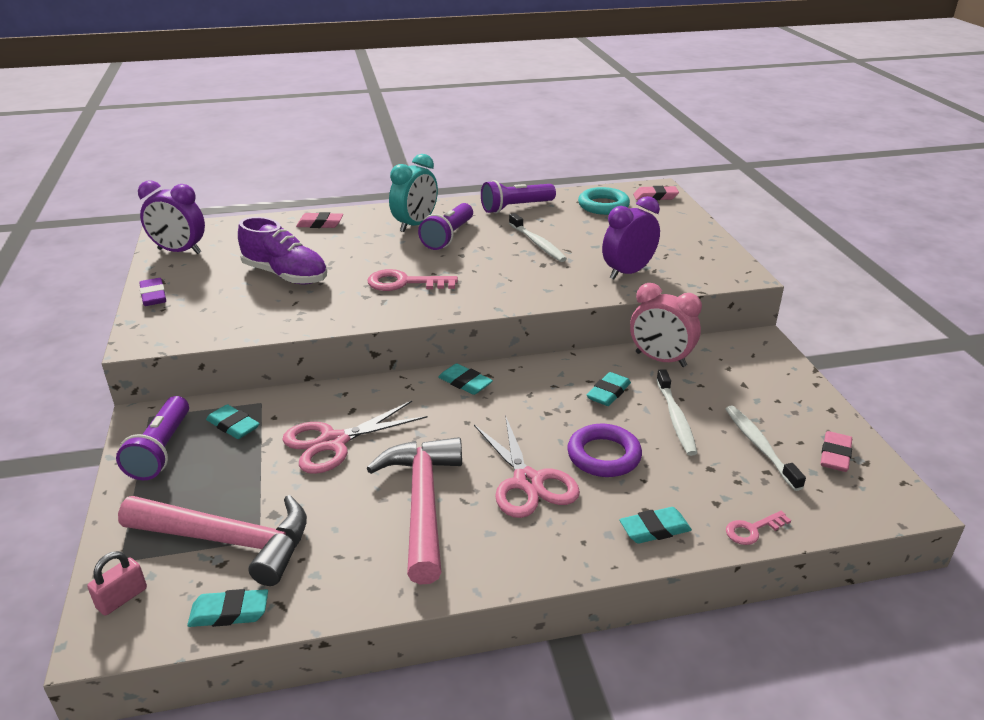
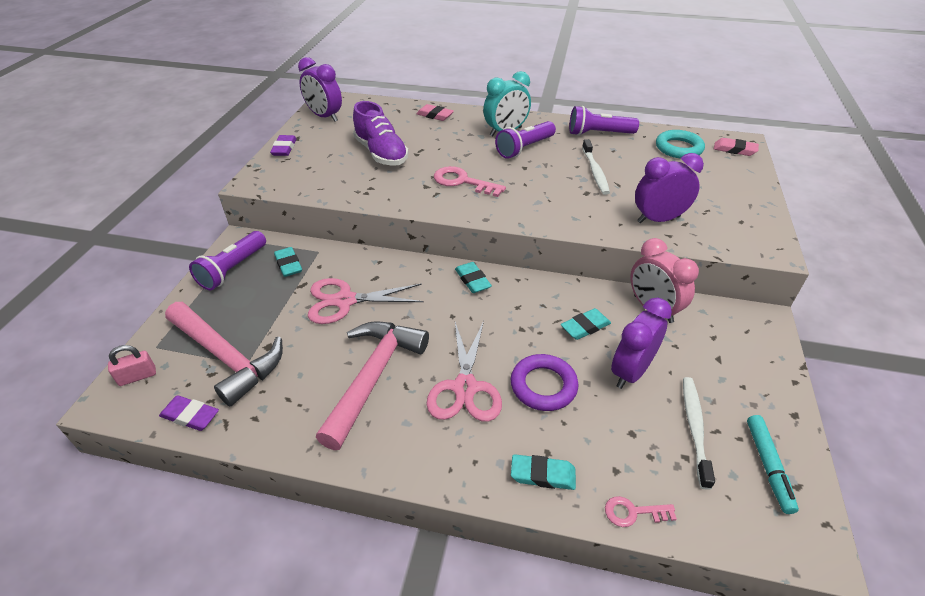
camera: 25 degrees right, 10 degrees up
(229, 612) = (190, 416): turquoise eraser -> purple eraser
(675, 418) = (630, 371): white toothbrush -> purple clock
(835, 455) = (768, 466): pink eraser -> turquoise marker

